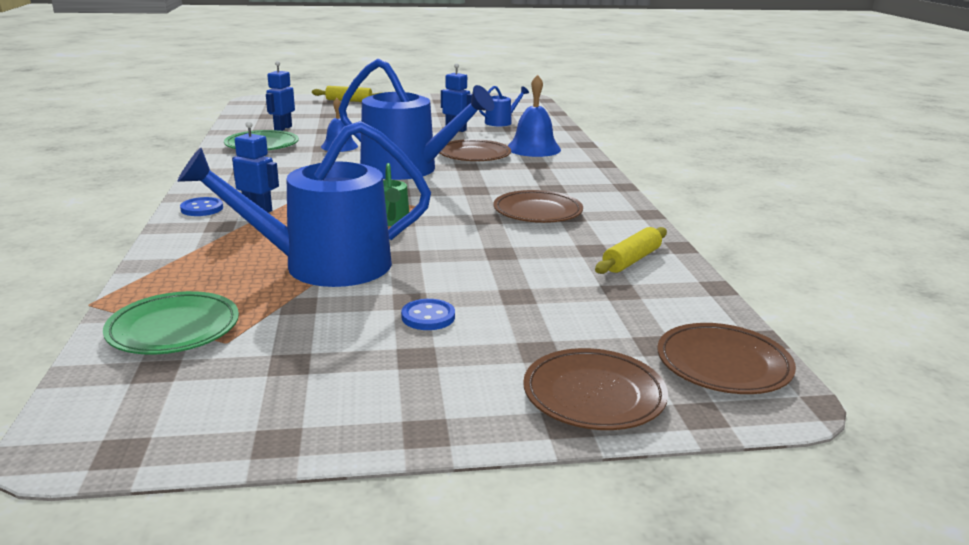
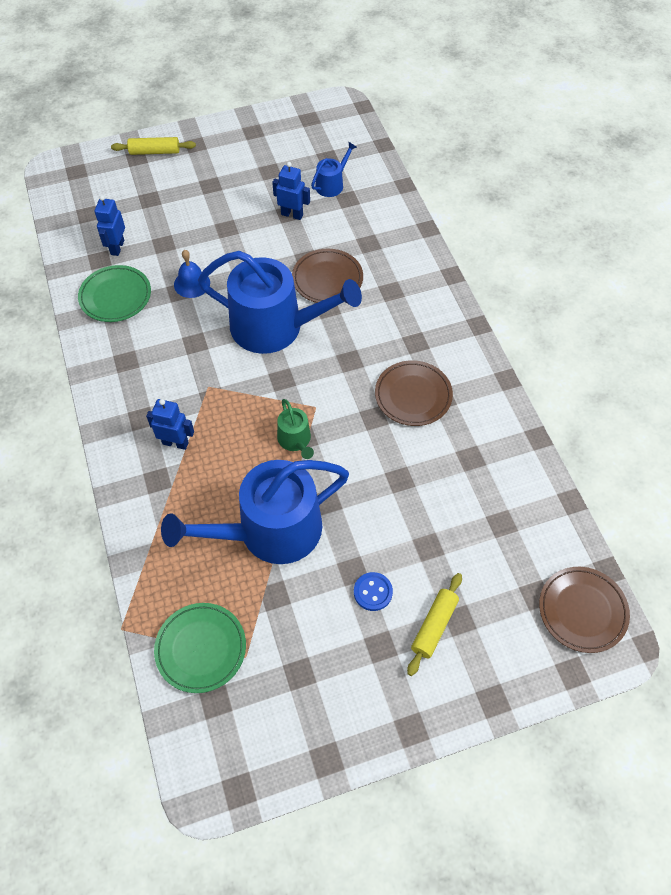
camera: 10 degrees left, 35 degrees up
(202, 208) = (126, 451): blue button -> none
(533, 148) = (379, 250): blue bell -> none
(594, 395) = (504, 666): brown plate -> none
(631, 260) = (503, 470): yellow rolling pin -> yellow rolling pin (434, 626)

